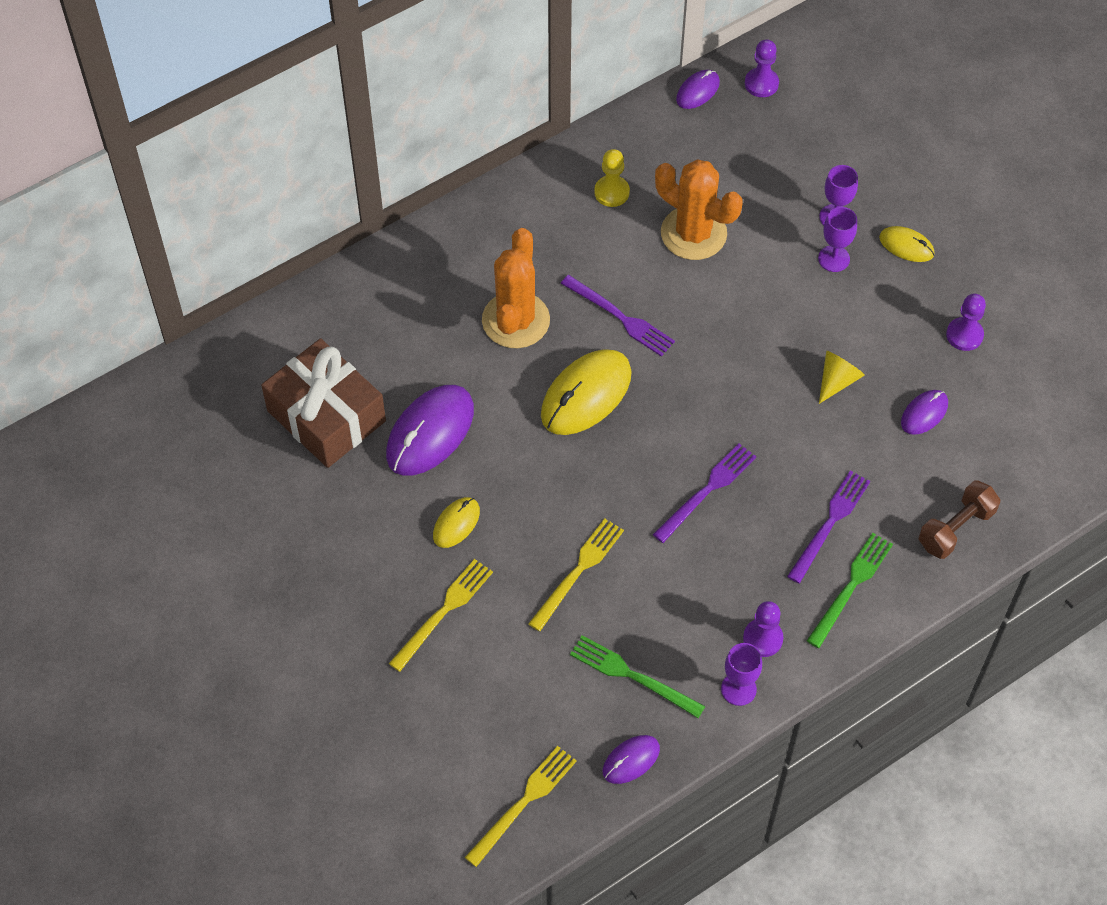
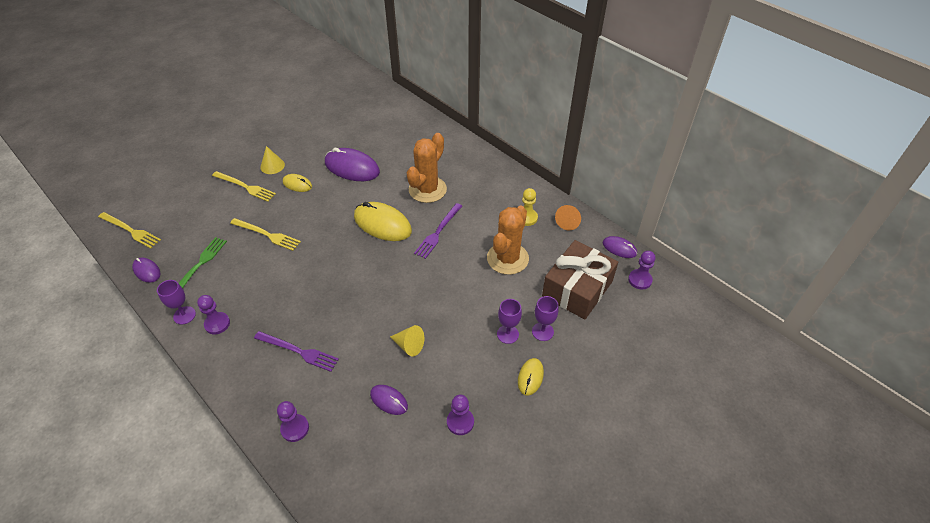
camera: 80 degrees right, 10 degrees down
(326, 416) = (358, 132): brown gift -> brown gift (577, 289)
(392, 566) = (272, 166): none -> yellow cone
(515, 320) = (427, 189): orange cactus -> orange cactus turned 60 degrees counterclockwise
(631, 140) = (568, 222): none -> orange cone
(707, 490) = (321, 285): purple fork -> none
(851, 587) = (251, 368): green fork -> none
(956, 528) = (295, 428): brown dumbbell -> purple pawn

